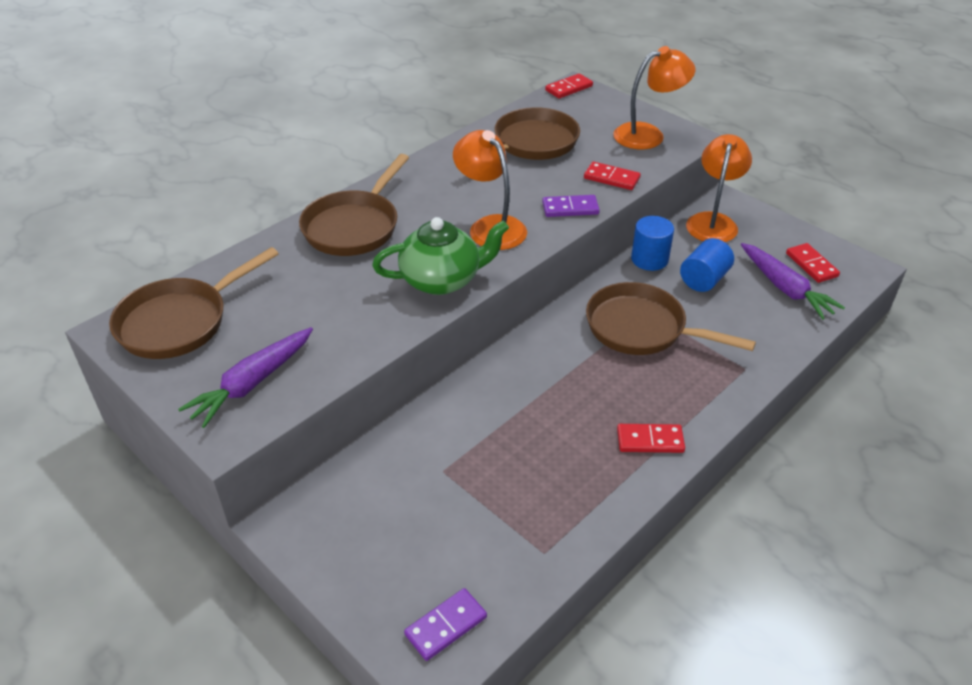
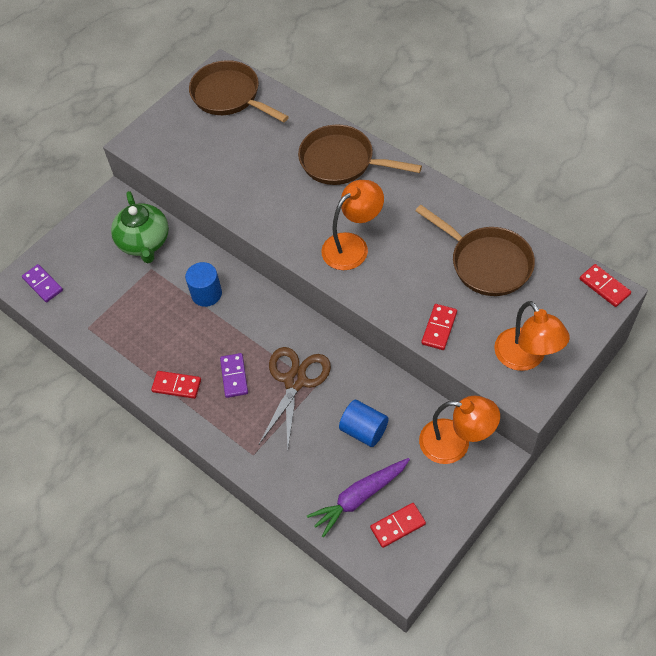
camera: 90 degrees right, 15 degrees up
(252, 383) = (175, 144): purple carrot -> none
(442, 280) = (282, 223): green teapot -> green teapot (144, 242)
(570, 208) = (386, 298): purple domino -> purple domino (234, 376)
(641, 328) = (295, 381): brown pan -> brown scissors
(649, 259) = (387, 388): blue cylinder -> blue cylinder (206, 294)
(650, 440) = (177, 385): red domino -> red domino turned 75 degrees counterclockwise

